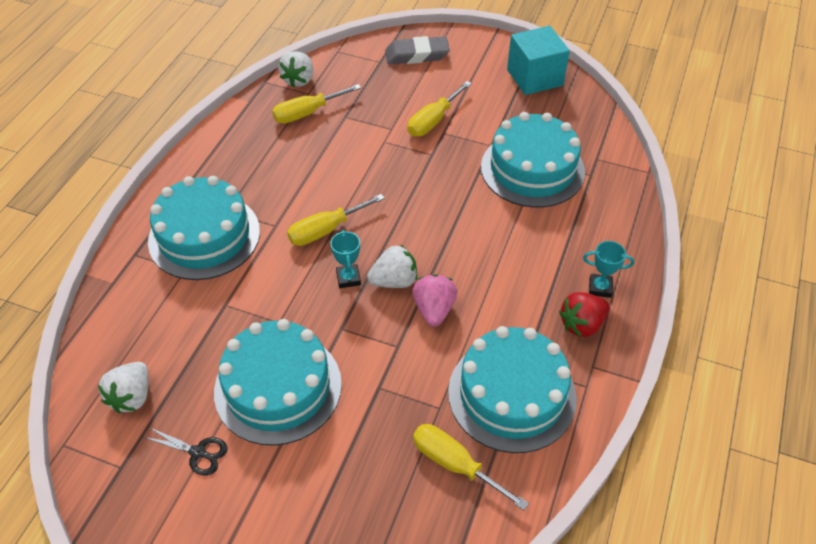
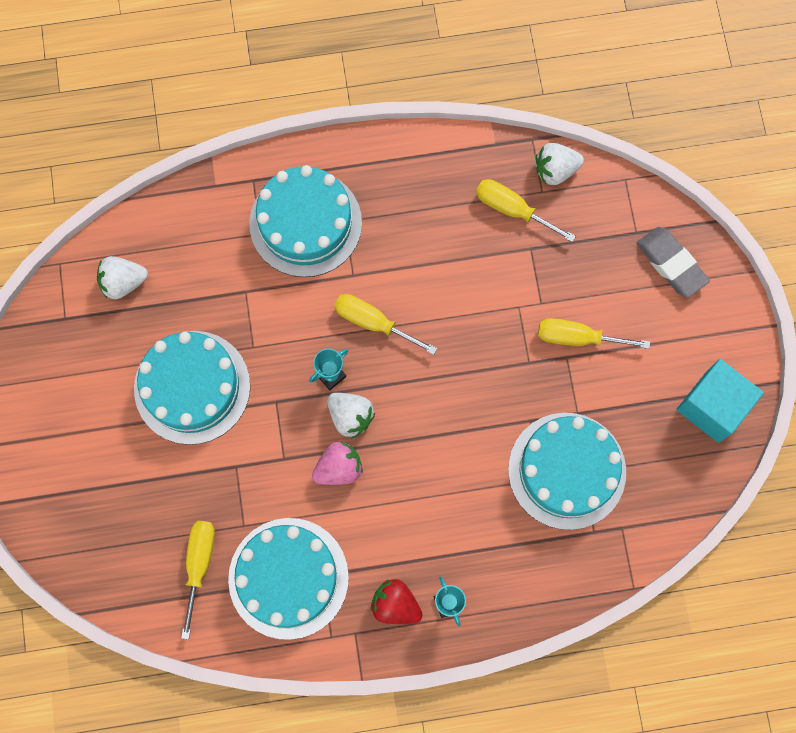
camera: 60 degrees right, 25 degrees up
(198, 453) = (105, 365): black scissors -> none

